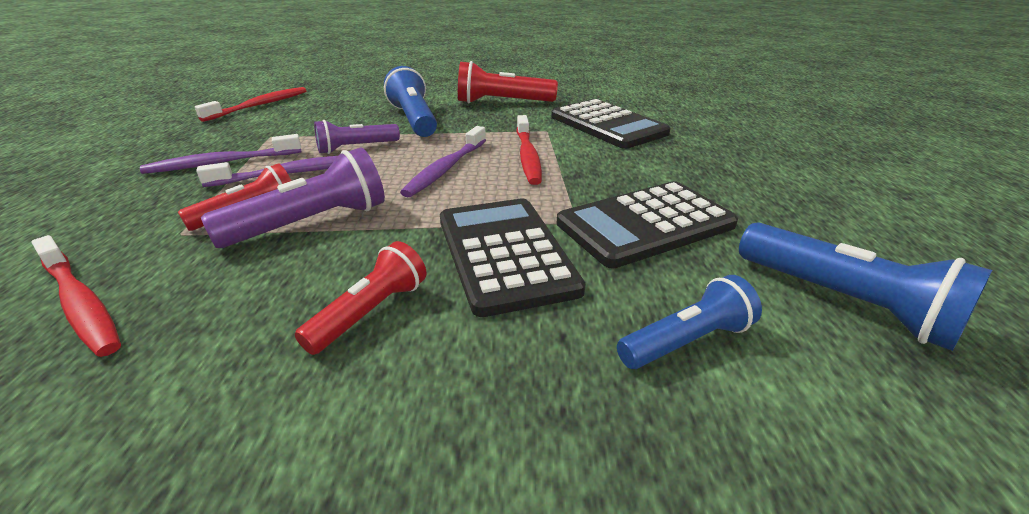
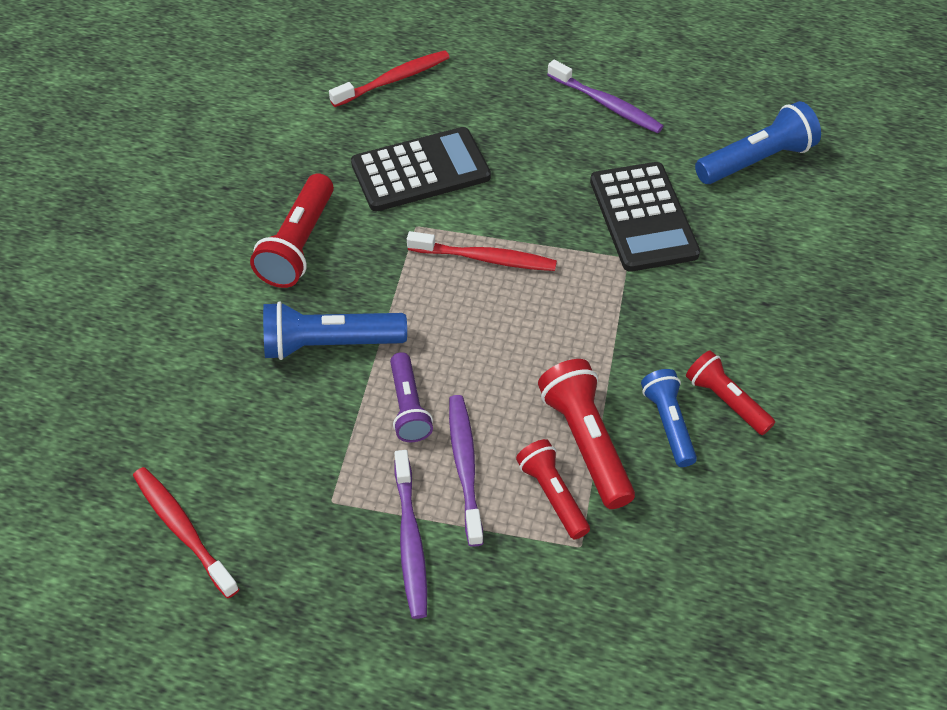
camera: 75 degrees left, 20 degrees up
(80, 304) = (683, 589): red toothbrush -> red toothbrush (393, 80)
(311, 223) = (586, 442): purple flashlight -> red flashlight
(446, 169) = (495, 330): purple toothbrush -> purple toothbrush (606, 104)
(504, 254) = (667, 313): black calculator -> none
(687, 341) = (779, 247): blue flashlight -> blue flashlight (668, 423)

